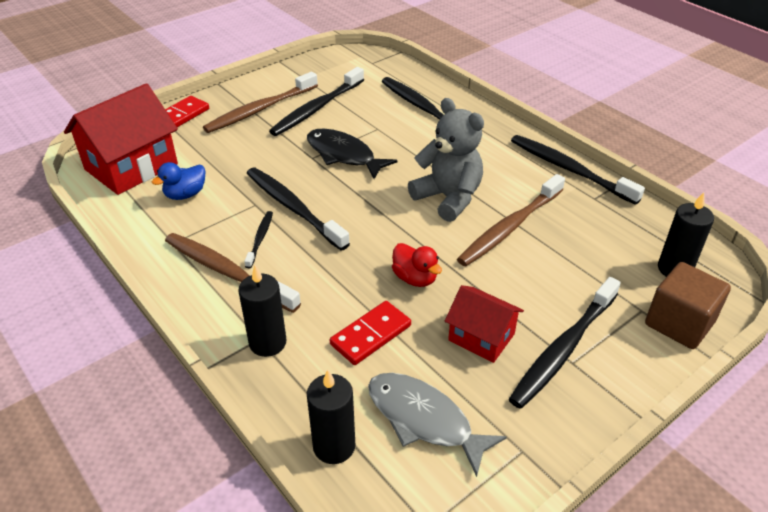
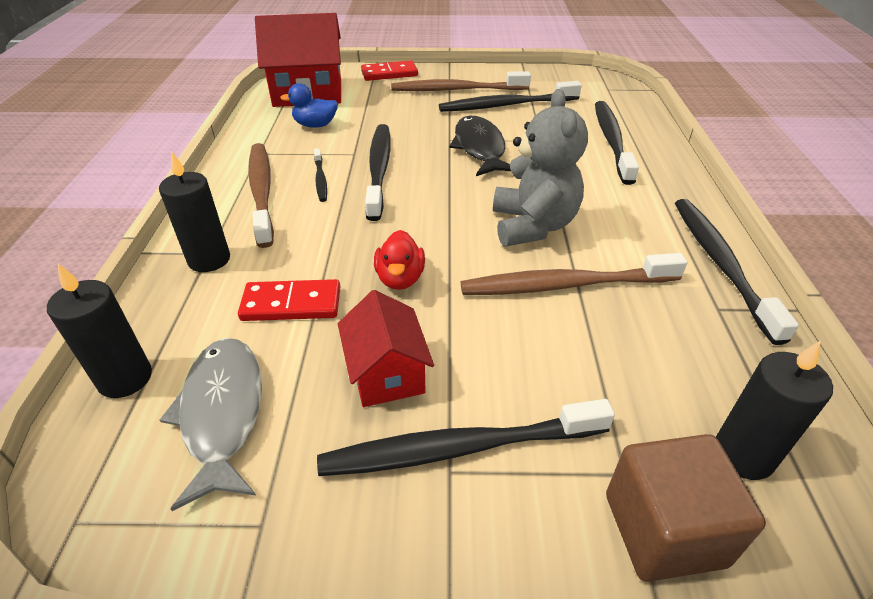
camera: 40 degrees right, 0 degrees up
(260, 239) = (320, 180): black toothbrush -> black toothbrush turned 120 degrees clockwise

